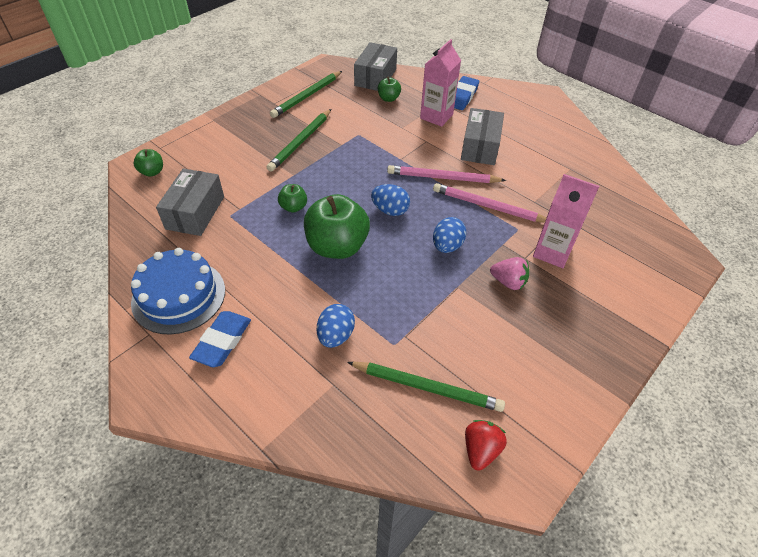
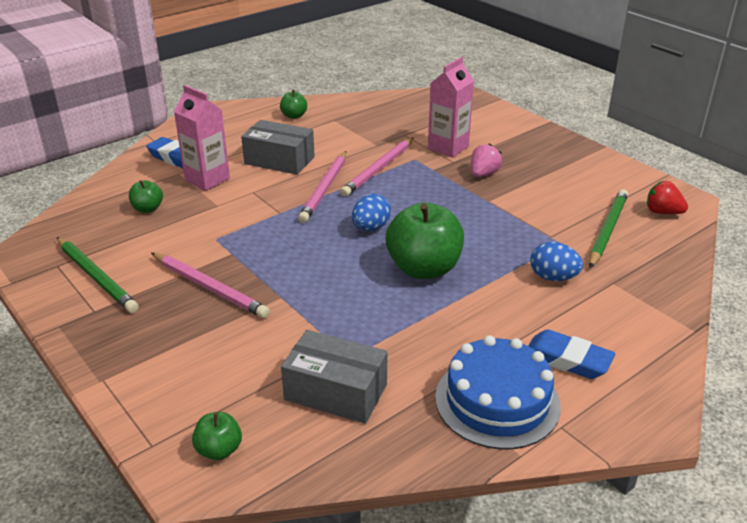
camera: 80 degrees left, 15 degrees down
(293, 207) = (347, 299): green apple -> green apple (294, 116)
(300, 142) = (209, 287): green pencil -> pink pencil
(375, 77) = (87, 214): grey box -> none
(447, 246) = (432, 199): blue egg -> none

